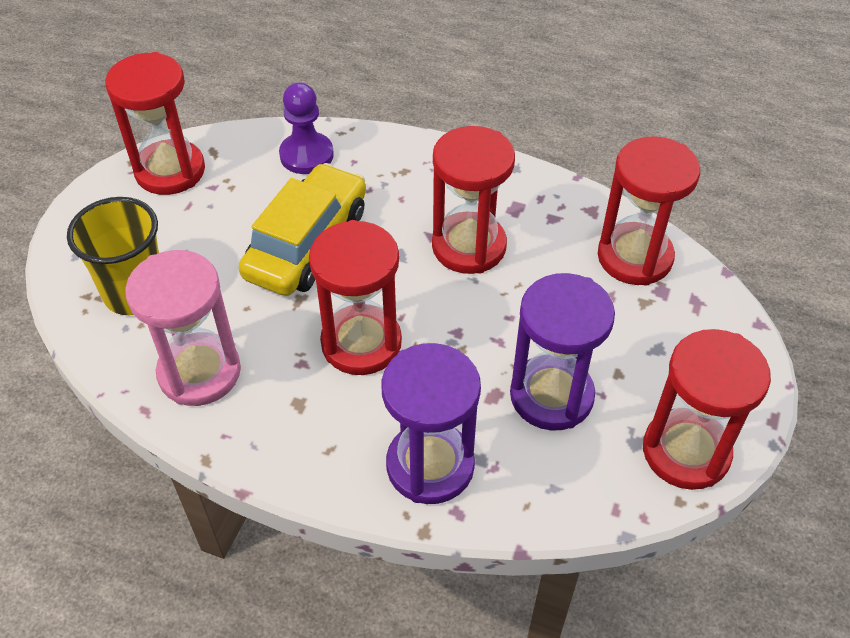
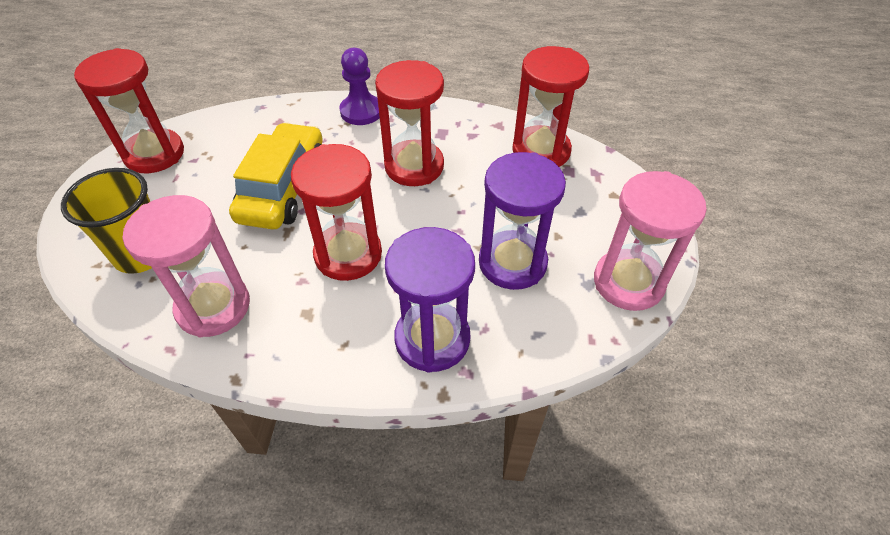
camera: 15 degrees left, 0 degrees up
(306, 155) = (267, 124): purple pawn -> purple pawn (361, 111)
(686, 452) = (628, 282): red hourglass -> pink hourglass

